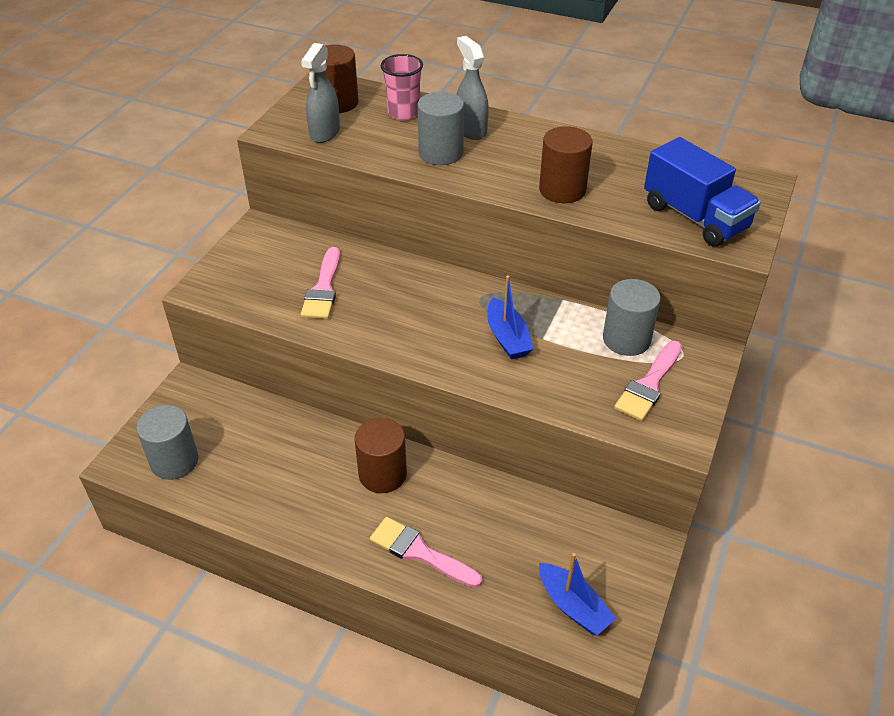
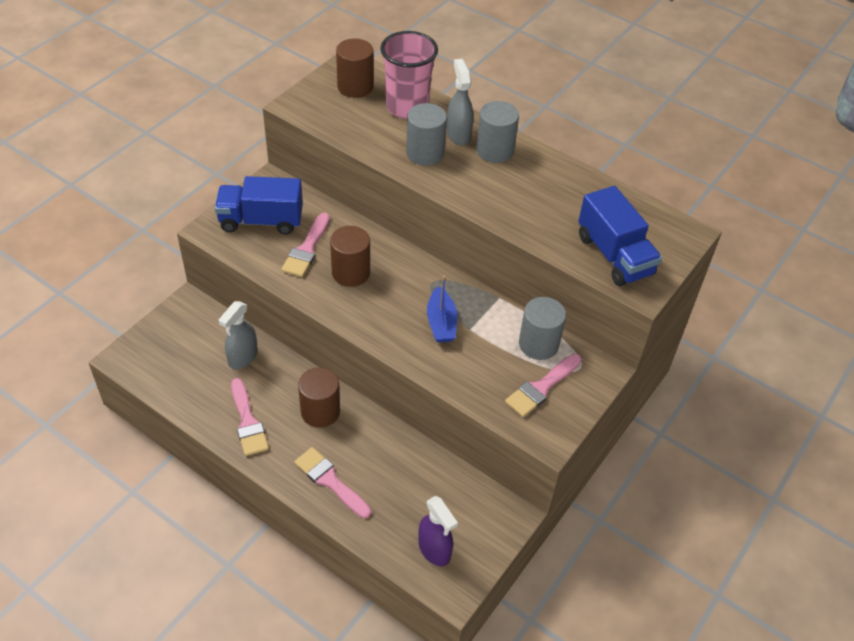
camera: 10 degrees right, 5 degrees up
(174, 461) = (162, 366): grey cylinder -> grey cylinder (495, 150)
(260, 269) = (261, 220): none -> blue truck
(298, 504) = (248, 422): none -> pink brush
(324, 133) = (335, 115): grey spray bottle -> grey spray bottle (242, 357)
(403, 113) = (407, 107): pink cup -> pink cup, size x1.54
(562, 190) = (513, 208): brown cylinder -> brown cylinder (351, 272)
(573, 606) = (434, 550): blue boat -> purple spray bottle

